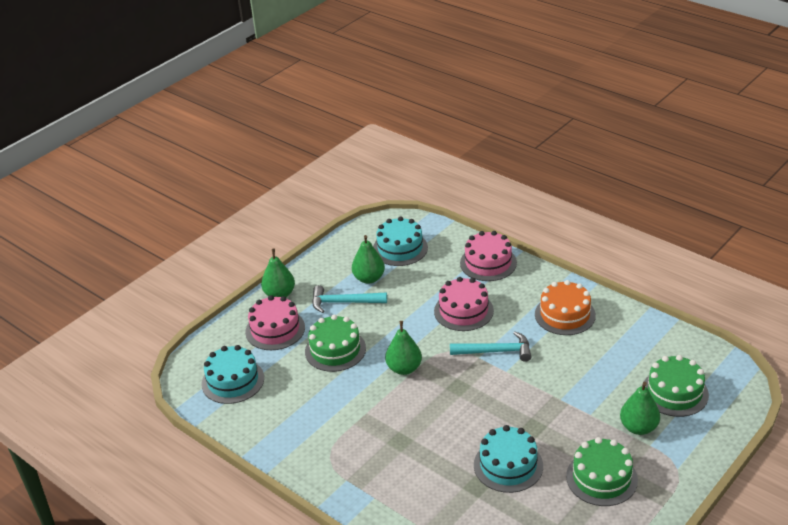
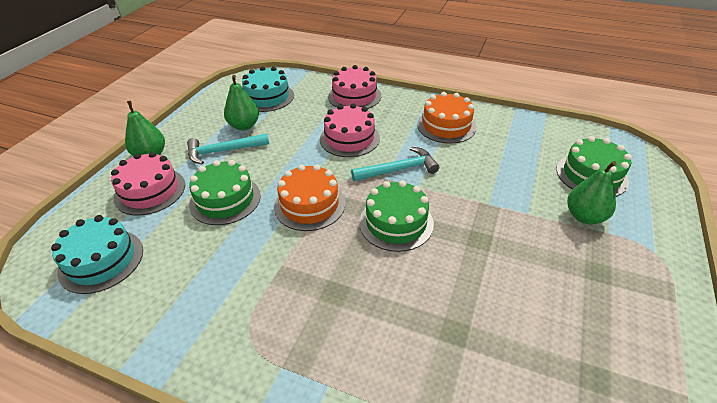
camera: 20 degrees left, 5 degrees up
(404, 368) = (309, 205): green pear -> orange cake
(508, 465) = (477, 293): turquoise cake -> none
(601, 478) = (588, 283): green cake -> green cake (396, 223)

